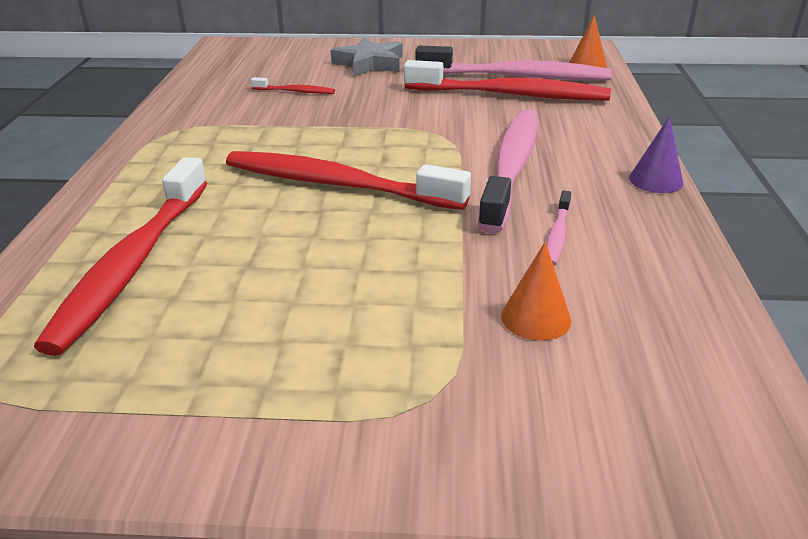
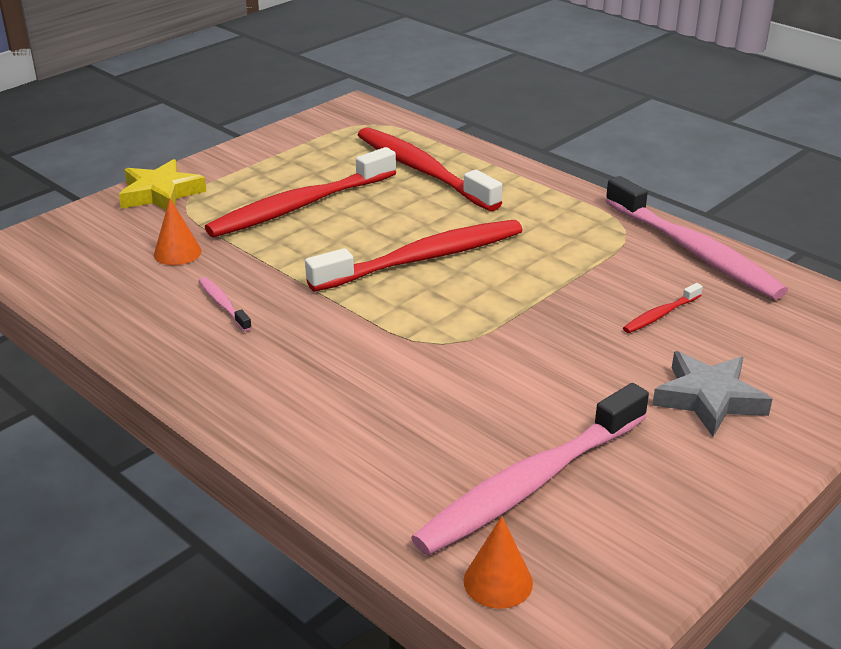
camera: 130 degrees right, 0 degrees up
(441, 444) = (160, 193): none -> yellow star
(510, 95) = (481, 441): red toothbrush -> red toothbrush (300, 206)
(512, 167) = (332, 342): pink toothbrush -> pink toothbrush (693, 251)
(656, 180) = (201, 397): purple cone -> none

